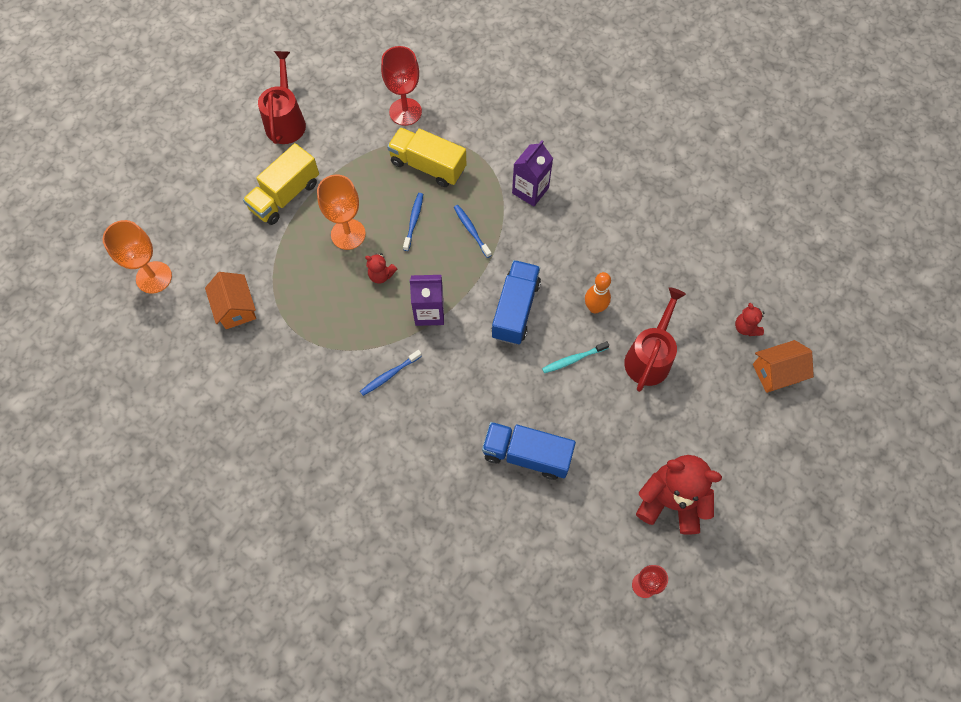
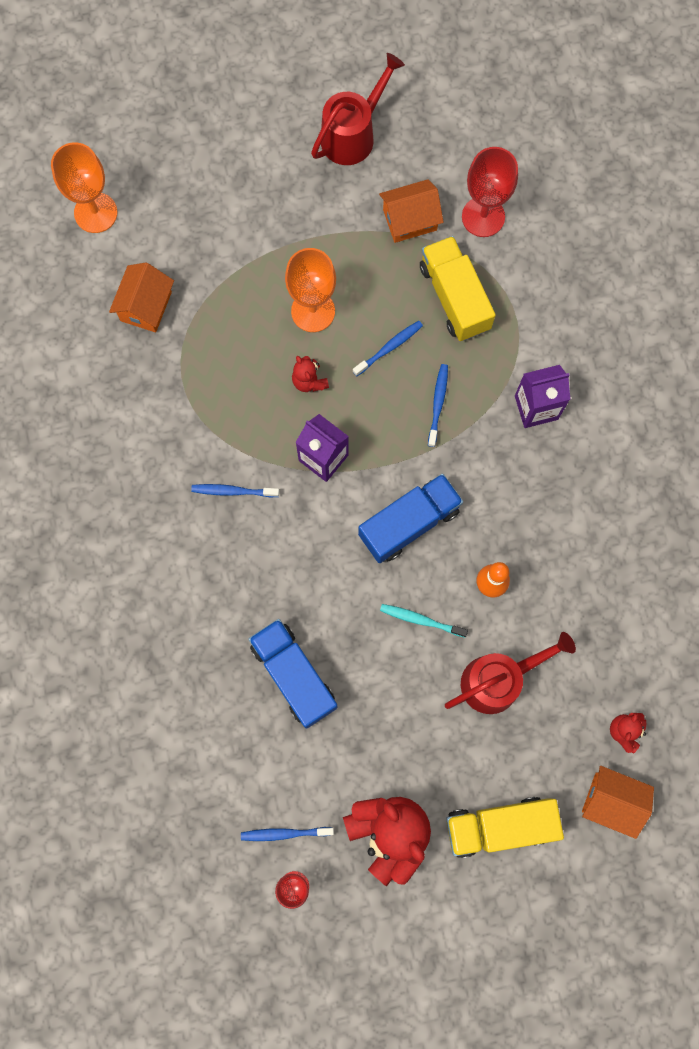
camera: 40 degrees right, 10 degrees up
(285, 196) = (285, 220): yellow truck -> yellow truck (499, 826)
(363, 143) = (410, 220): none -> orange house
(608, 557) = (285, 833): none -> blue toothbrush

